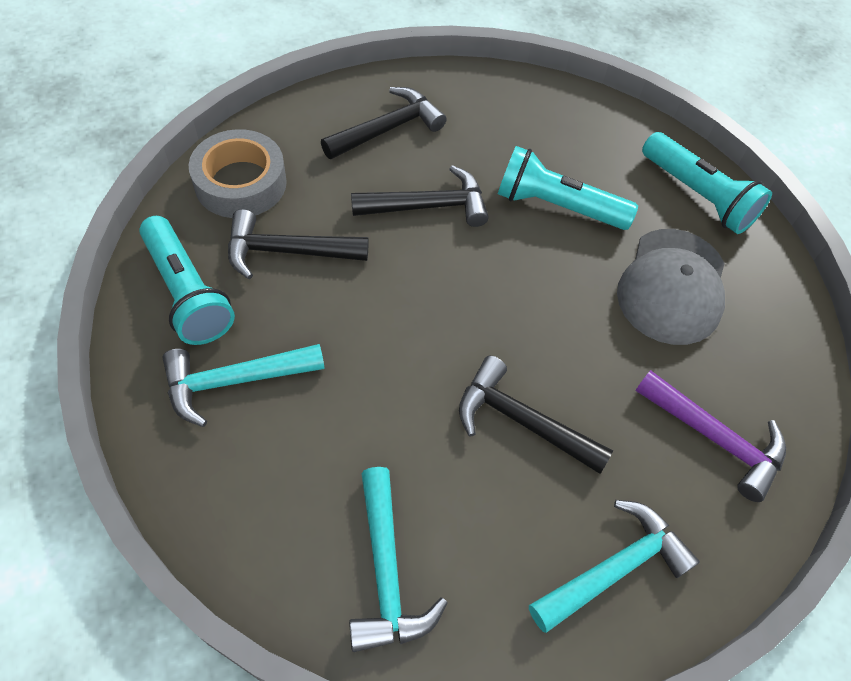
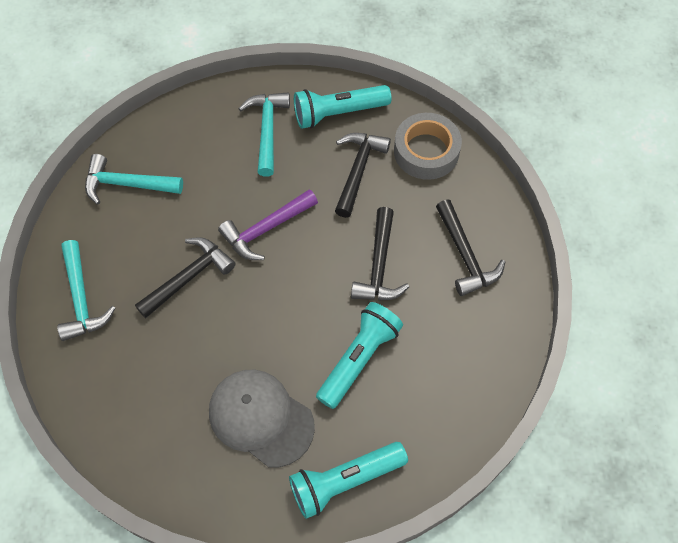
camera: 110 degrees right, 5 degrees up
(716, 439) = (134, 394): purple hammer -> purple hammer (266, 229)

